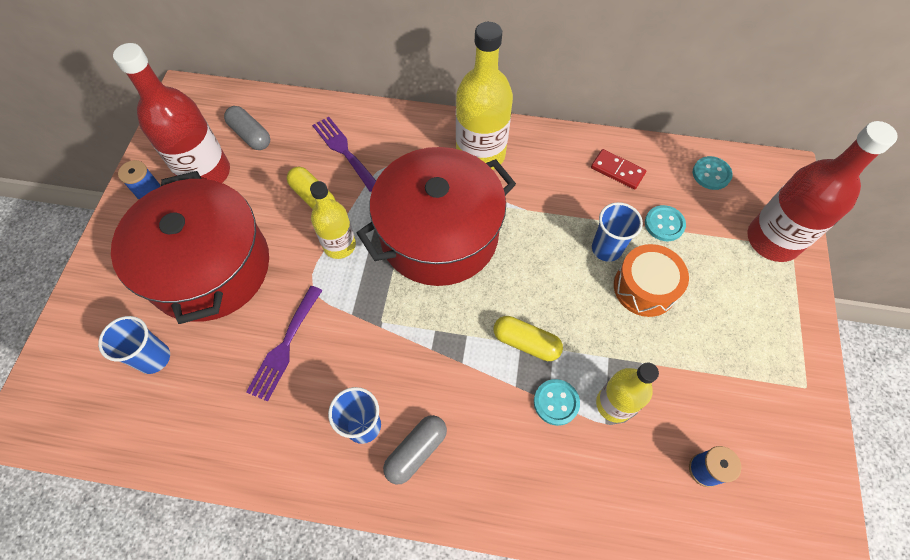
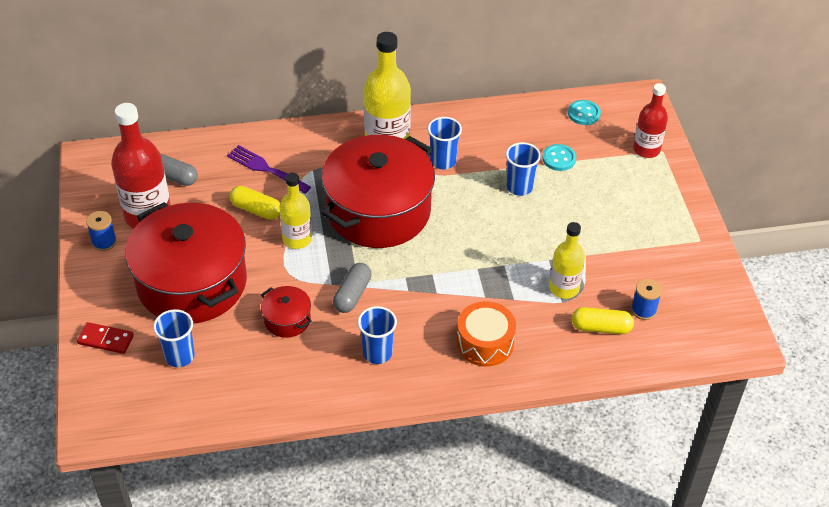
camera: 20 degrees left, 15 degrees down
(285, 346) = (287, 320): purple fork -> red pot
(416, 451) = (426, 357): grey capsule -> grey capsule (352, 294)
(526, 343) = (481, 266): yellow capsule -> yellow capsule (601, 328)
(532, 192) = (443, 161): none -> blue cup
(556, 402) = (520, 298): turquoise button -> none
(617, 170) = (507, 129): red domino -> red domino (106, 339)
(644, 287) = (559, 206): orange drum -> orange drum (485, 343)
(772, 240) = (646, 149): red bottle -> red bottle, size x0.61

